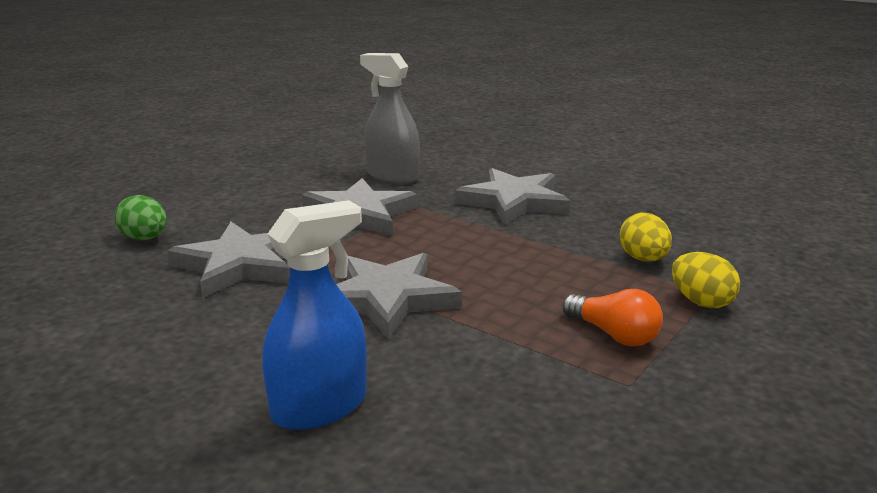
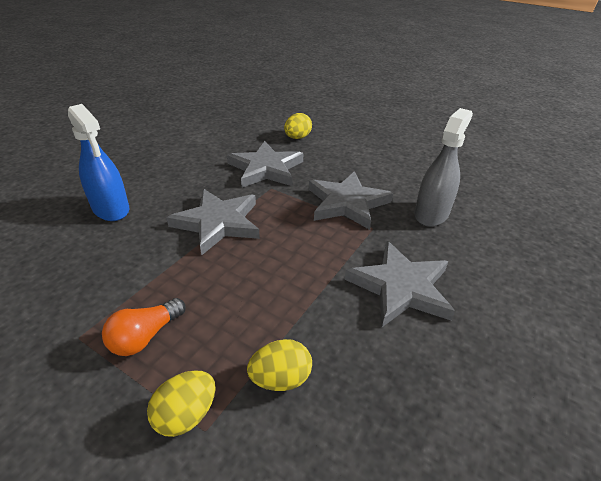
camera: 85 degrees right, 15 degrees up
(145, 239) = (297, 137): green egg -> yellow egg

